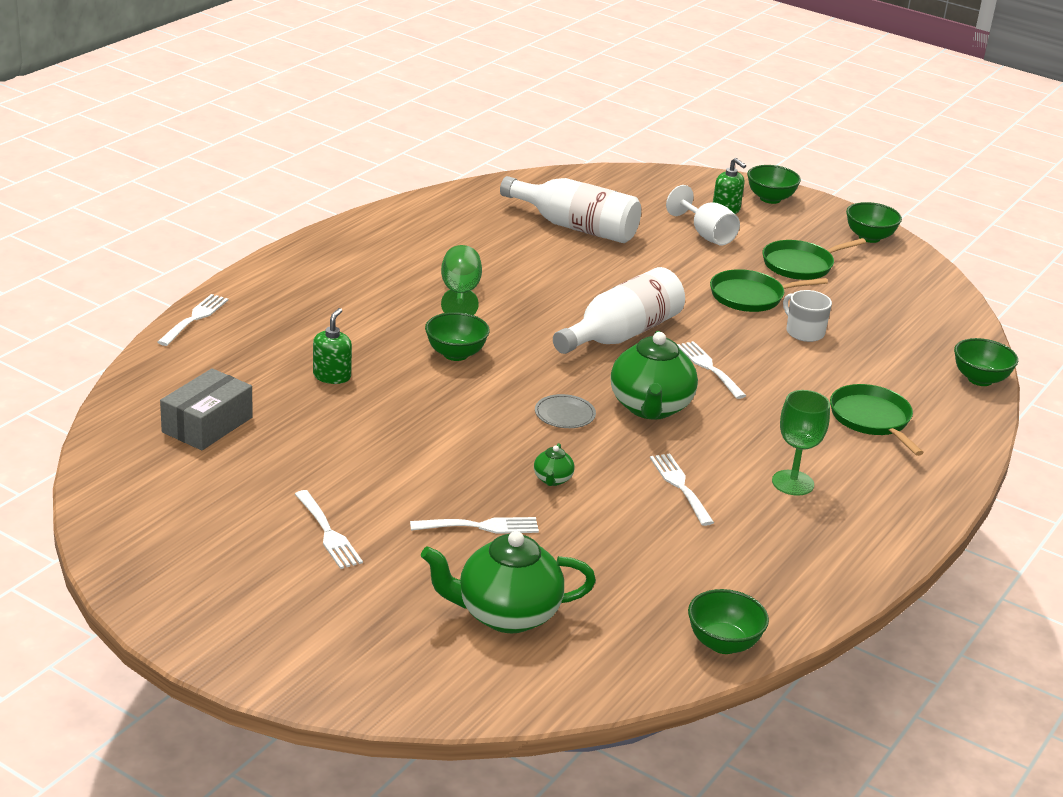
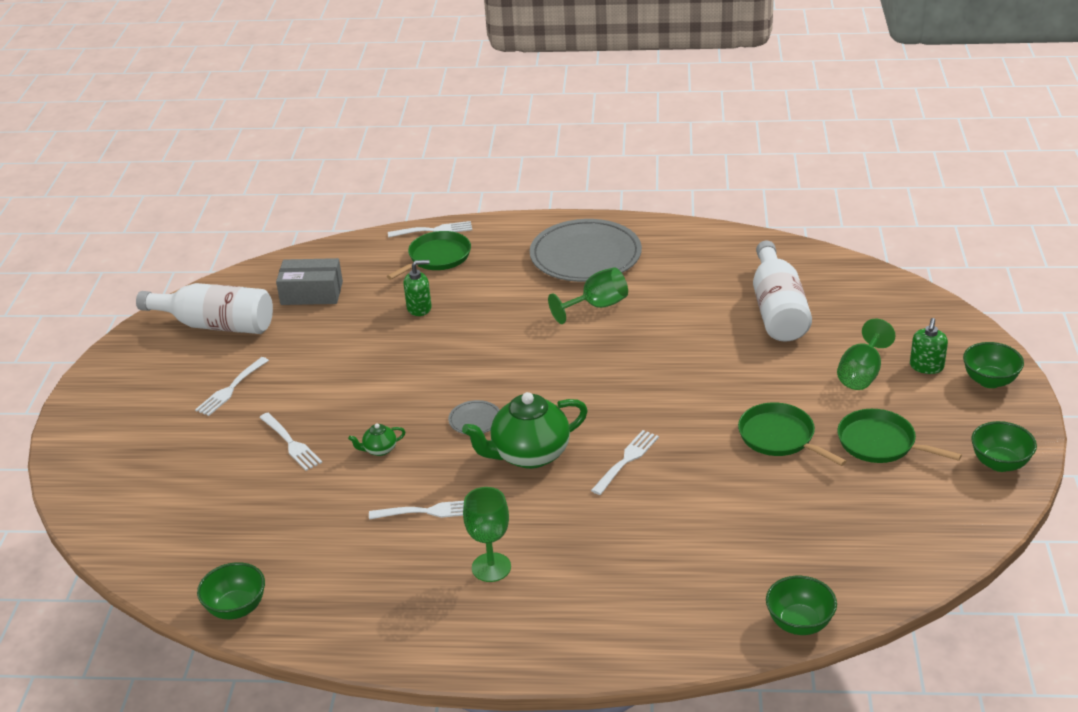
camera: 65 degrees right, 5 degrees up
(367, 267) = (585, 255): none -> grey plate
(455, 354) = (506, 341): green bowl -> none
(505, 615) = (196, 496): green teapot -> none
(621, 334) = (627, 398): white bottle -> white bottle (215, 325)
(680, 486) = (429, 511): white fork -> white fork turned 45 degrees clockwise
(706, 235) = (862, 374): white goblet -> green goblet
(804, 332) = (754, 488): white mug -> none
(872, 419) = (644, 578): green pan -> green pan (437, 257)

